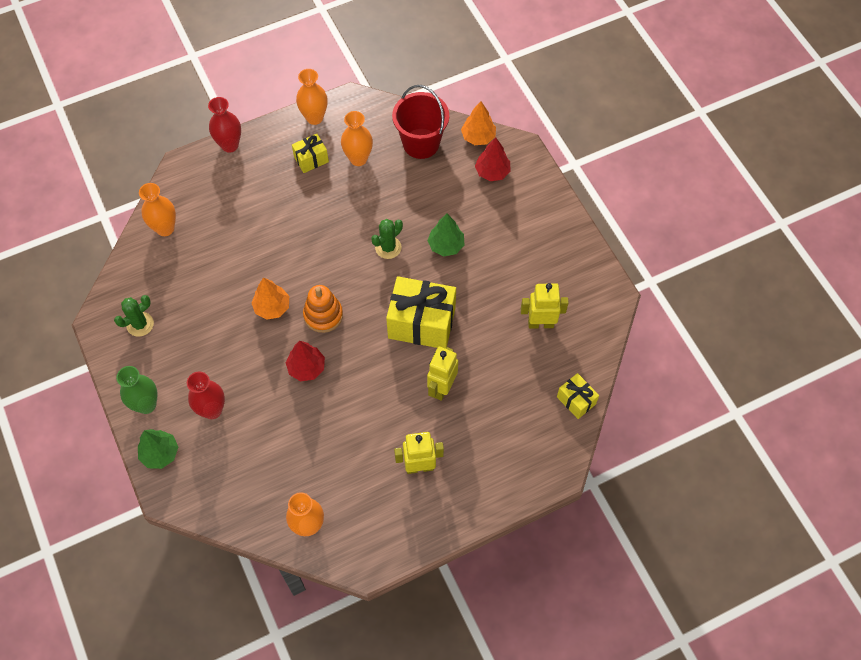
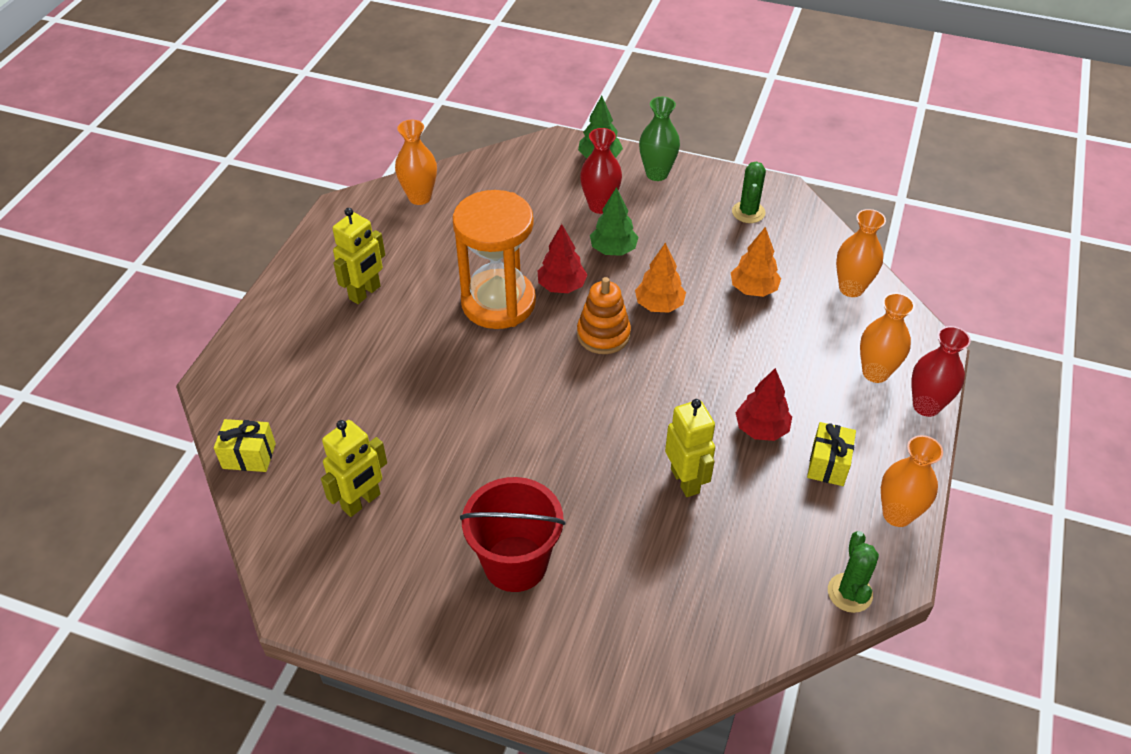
camera: 135 degrees right, 15 degrees down
(353, 388) = (498, 302): none -> orange hourglass
(358, 159) = (782, 510): orange vase -> orange vase (875, 373)
(388, 247) = (621, 443): green cactus -> green cactus (849, 593)
(421, 143) = (740, 596): red bucket -> red bucket (515, 563)
(421, 323) = (496, 401): yellow gift -> none
(441, 387) = (411, 363): yellow robot -> yellow robot (685, 480)
(446, 245) = (561, 498): green tree -> green tree (613, 250)
(478, 137) = (683, 673): orange tree -> orange tree (753, 289)
(492, 172) = (609, 638): red tree -> red tree (761, 429)

